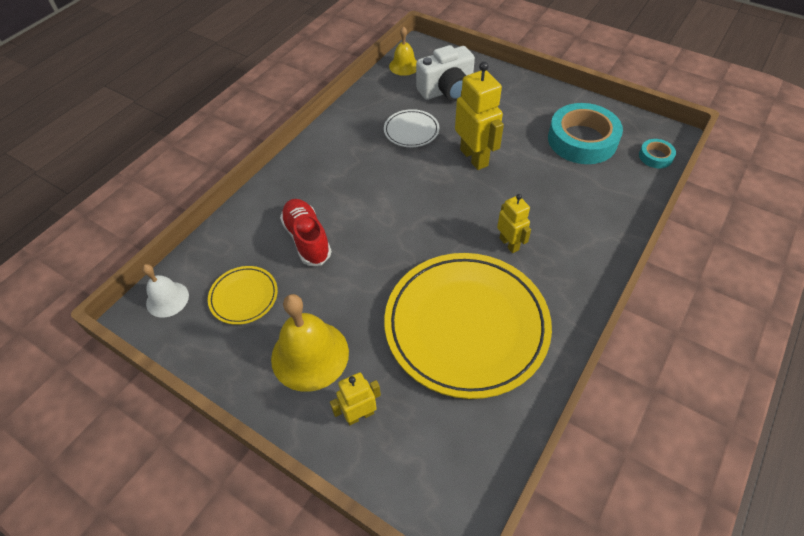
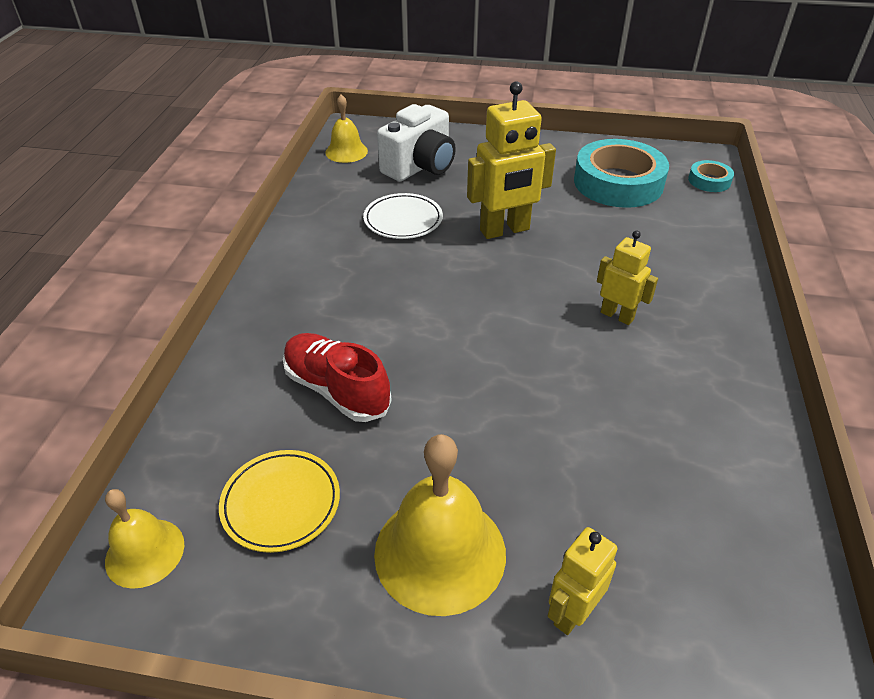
camera: 25 degrees left, 10 degrees down
(167, 299) = (145, 552): white bell -> yellow bell
(466, 326) = (635, 432): yellow plate -> none
(474, 157) = (505, 230): yellow robot -> yellow robot turned 120 degrees clockwise

